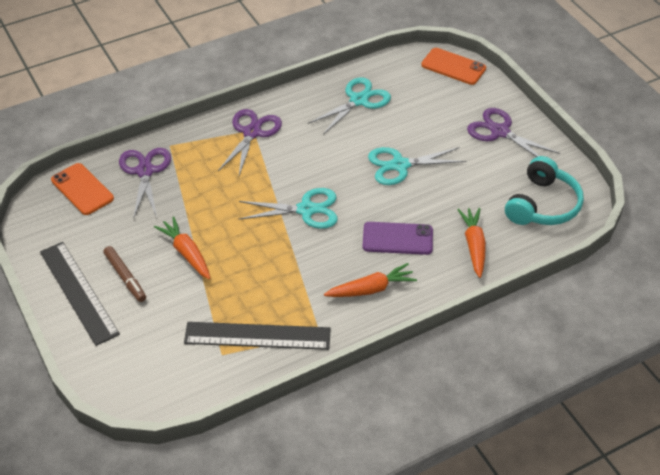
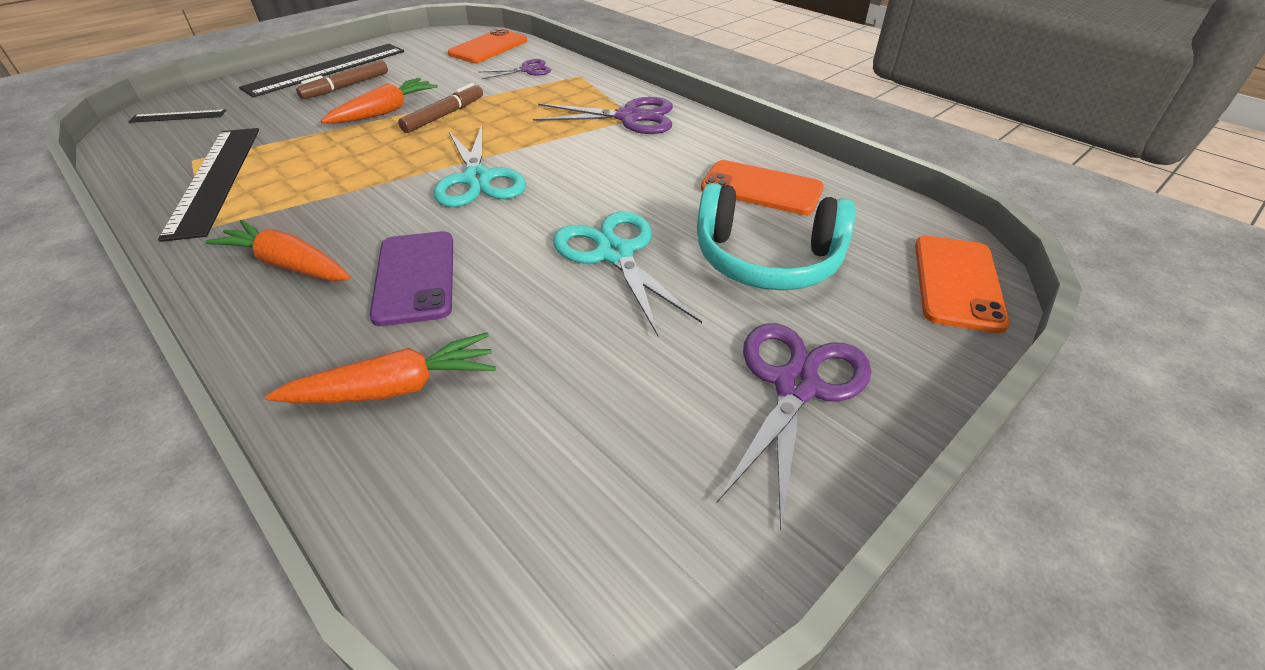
camera: 75 degrees right, 5 degrees down
(137, 377) = (178, 116): none -> black ruler
(145, 171) = (527, 70): purple scissors -> purple scissors, size x0.58
(207, 221) = (444, 115): none -> brown marker
(358, 100) = (761, 188): turquoise scissors -> orange phone
(371, 289) = (288, 265): orange carrot -> orange carrot turned 150 degrees clockwise
(543, 205) = (554, 512): turquoise headphones -> turquoise headphones (767, 260)

